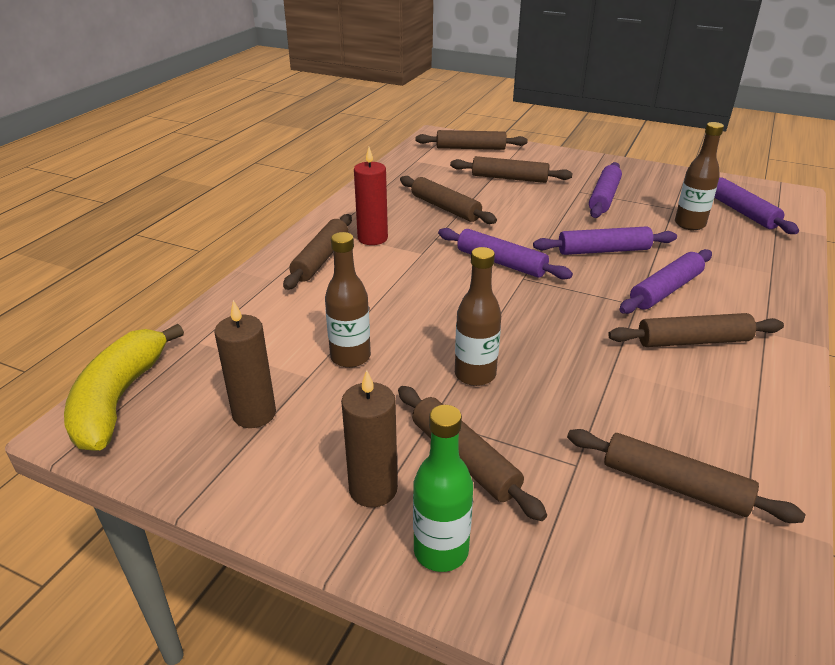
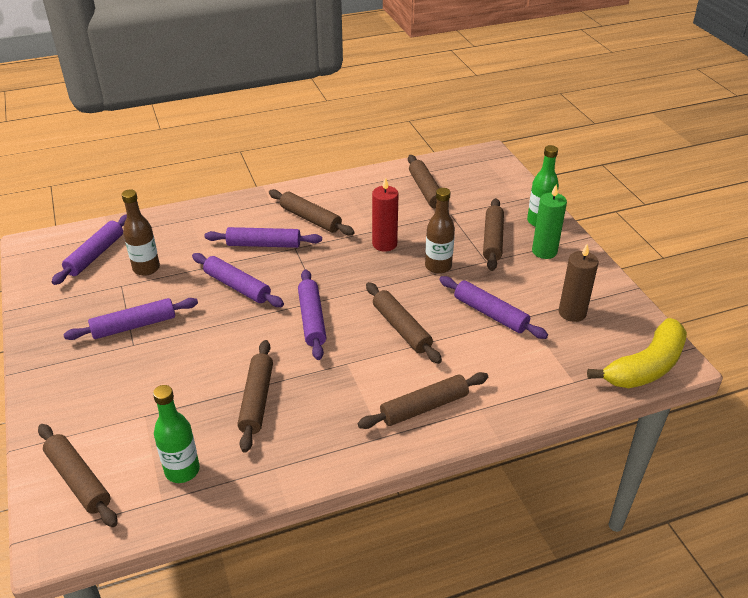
camera: 135 degrees left, 5 degrees up
(350, 357) = (490, 314): brown bottle -> purple rolling pin
(372, 238) = (360, 404): red candle -> red candle (384, 244)
(373, 489) = (544, 251): brown candle -> green candle
(427, 170) = (182, 470): none -> green bottle
(509, 178) = (144, 400): brown rolling pin -> brown rolling pin (401, 328)

